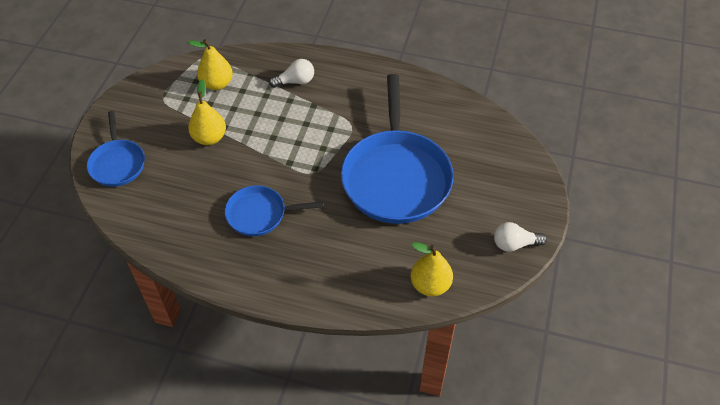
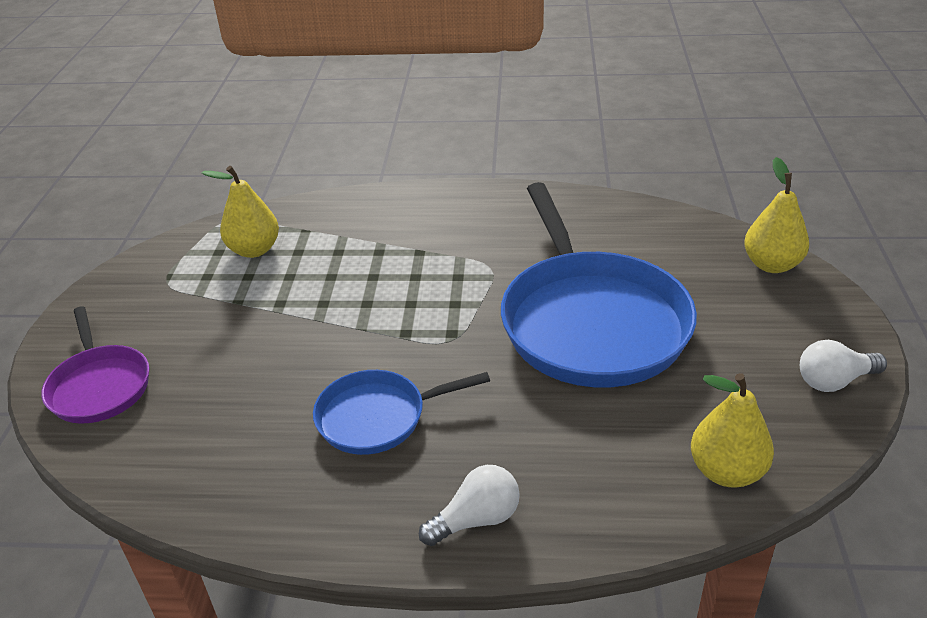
camera: 10 degrees left, 15 degrees down
(117, 163) = (99, 386): blue pan -> purple pan
(209, 138) = (258, 322): yellow pear -> yellow pear (771, 265)
(295, 81) = (381, 227): white light bulb -> white light bulb (476, 519)

